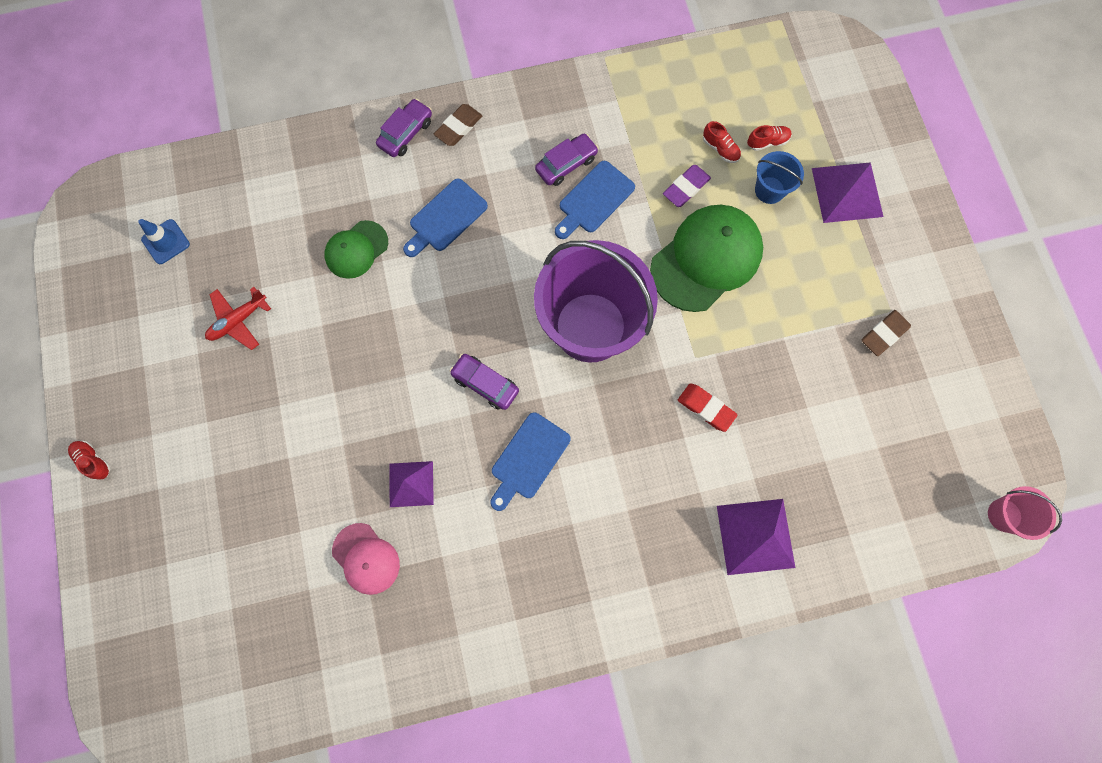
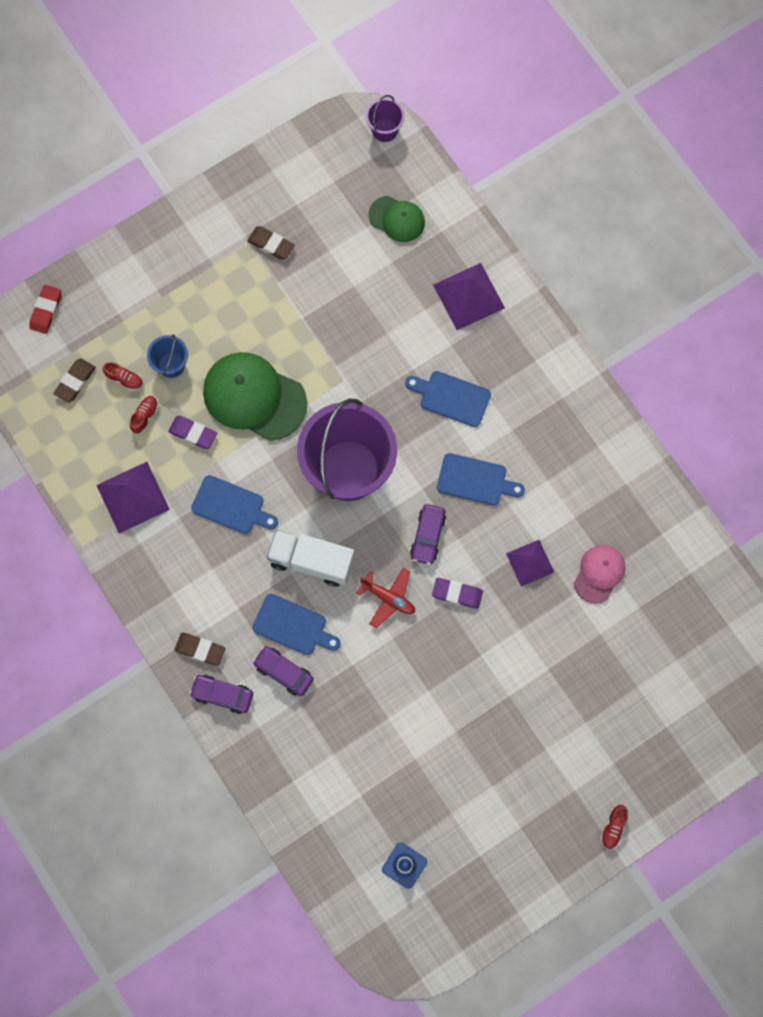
camera: 110 degrees left, 0 degrees up
(238, 321) = (451, 764): red plane -> red plane (388, 598)
(356, 249) = (350, 691): green cap -> green cap (397, 219)
(410, 391) = (457, 594): none -> purple eraser
(505, 257) = (312, 561): none -> white truck
(566, 164) = (205, 541): purple car -> purple car (283, 672)
(635, 468) = (451, 397): none -> blue cutting board
(706, 408) = (383, 360): red eraser -> red eraser (46, 310)
(767, 142) = (124, 379): red shoe -> red shoe turned 150 degrees clockwise
(779, 97) = (75, 381): none -> brown eraser
(847, 192) = (151, 302): purple pyramid -> purple pyramid (132, 497)
(1004, 515) = (385, 130): pink bucket -> purple bucket

